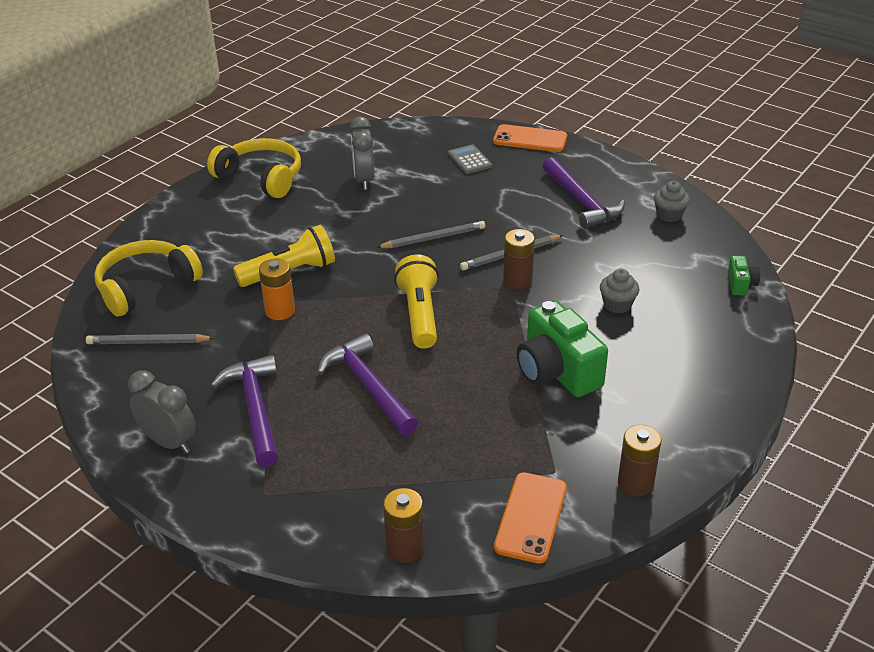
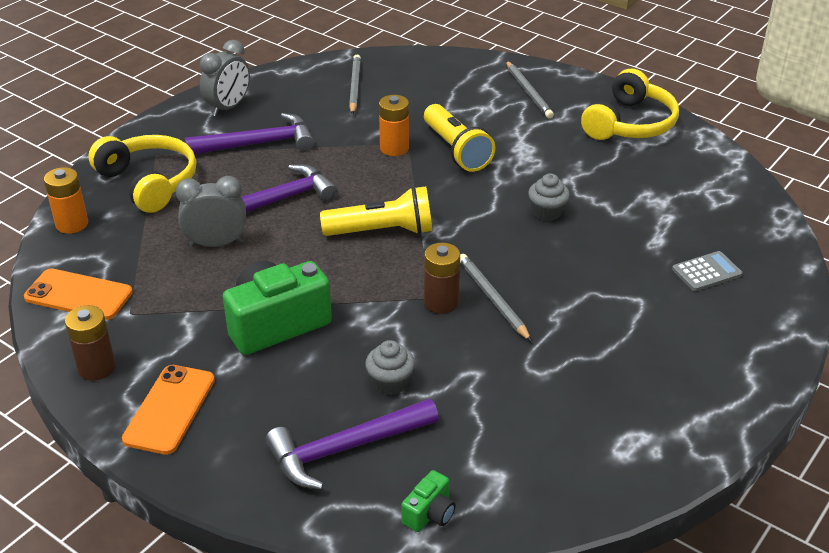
camera: 90 degrees right, 0 degrees up
(146, 286) = (434, 78): yellow headphones -> yellow headphones (149, 182)
(364, 180) = (639, 190): grey clock -> grey clock (216, 244)
(405, 548) = (72, 224): brown battery -> orange battery
(433, 238) = (523, 241): grey pencil -> grey pencil (528, 92)
(530, 139) = (779, 329): orange phone -> orange phone (169, 409)
(581, 202) = (621, 369): purple hammer -> purple hammer (345, 449)
(669, 215) = (600, 458): grey cupcake -> grey cupcake (547, 212)
(740, 284) = (429, 513): green camera -> green camera turned 60 degrees counterclockwise

